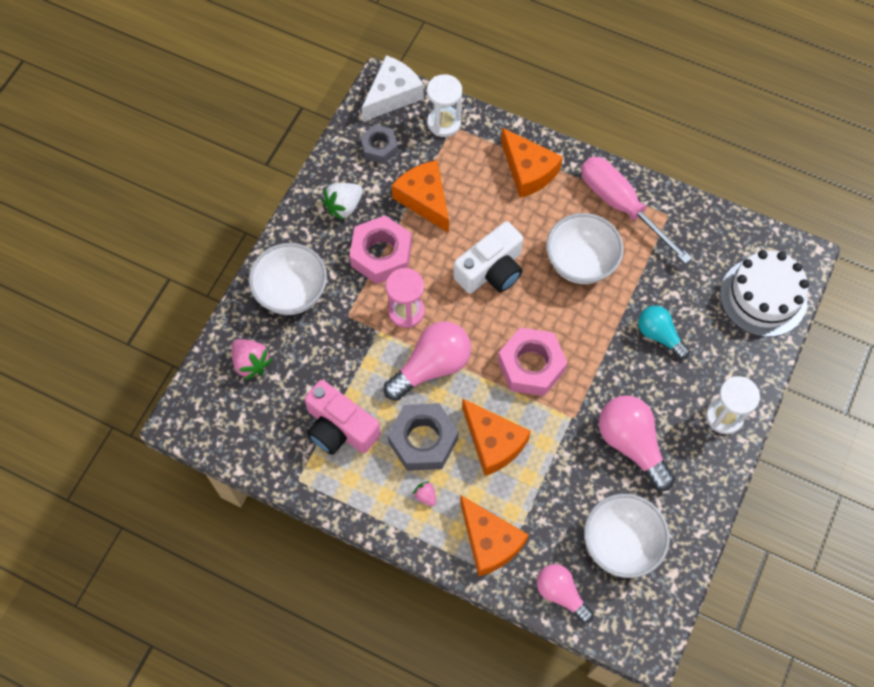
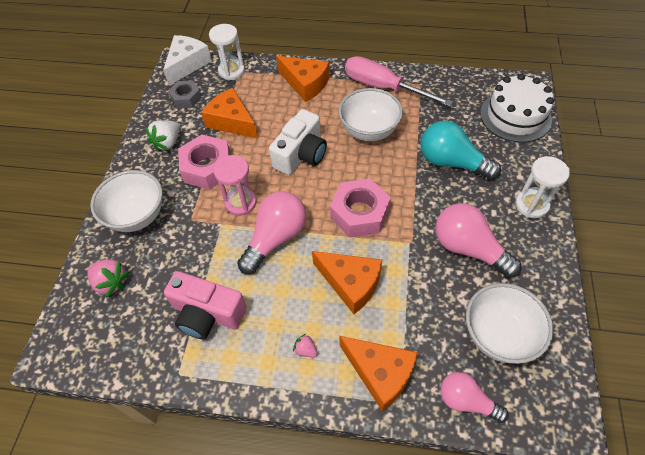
camera: 15 degrees left, 10 degrees down
(423, 440) = (287, 301): grey nut -> none
(659, 335) = (451, 162): turquoise light bulb -> turquoise light bulb, size x1.57

